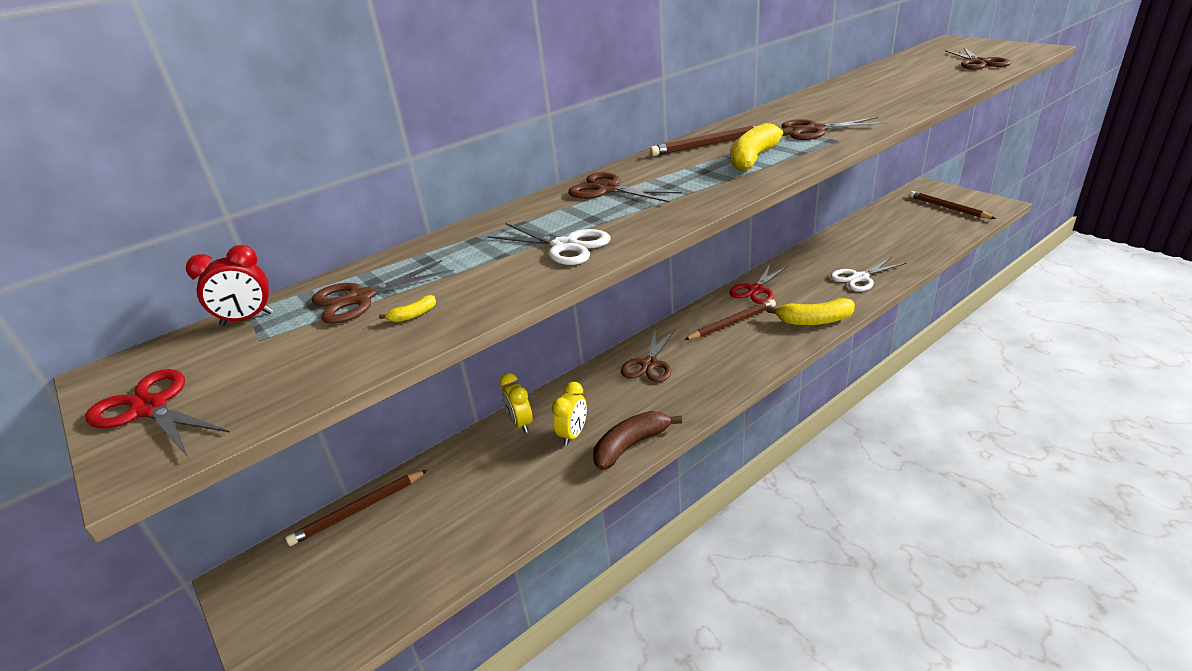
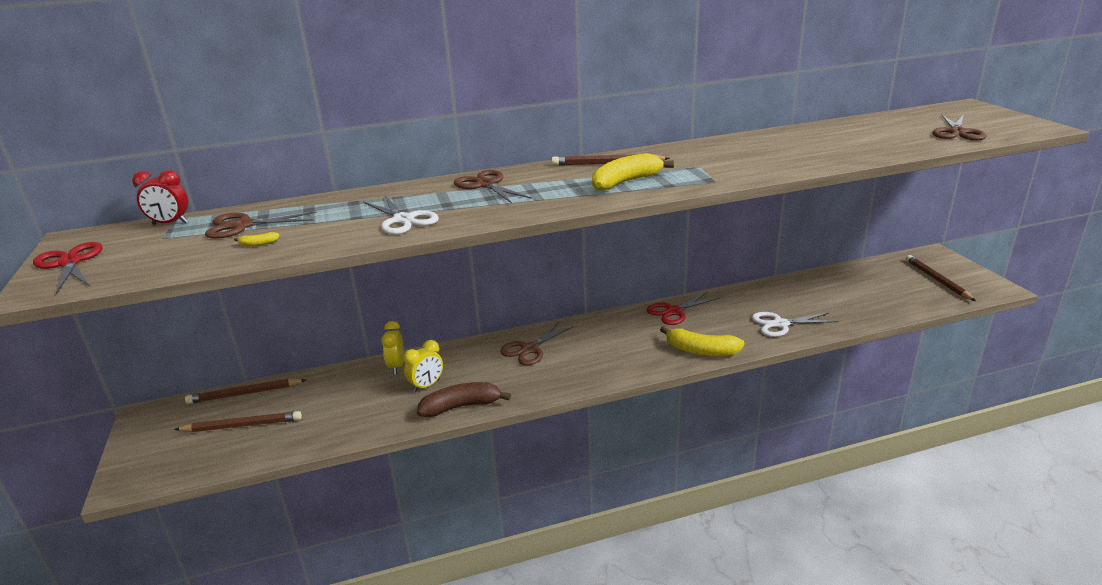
camera: 20 degrees right, 5 degrees down
(732, 323) = (627, 334): brown pencil -> brown pencil (242, 425)
(815, 130) = (709, 168): brown scissors -> none

